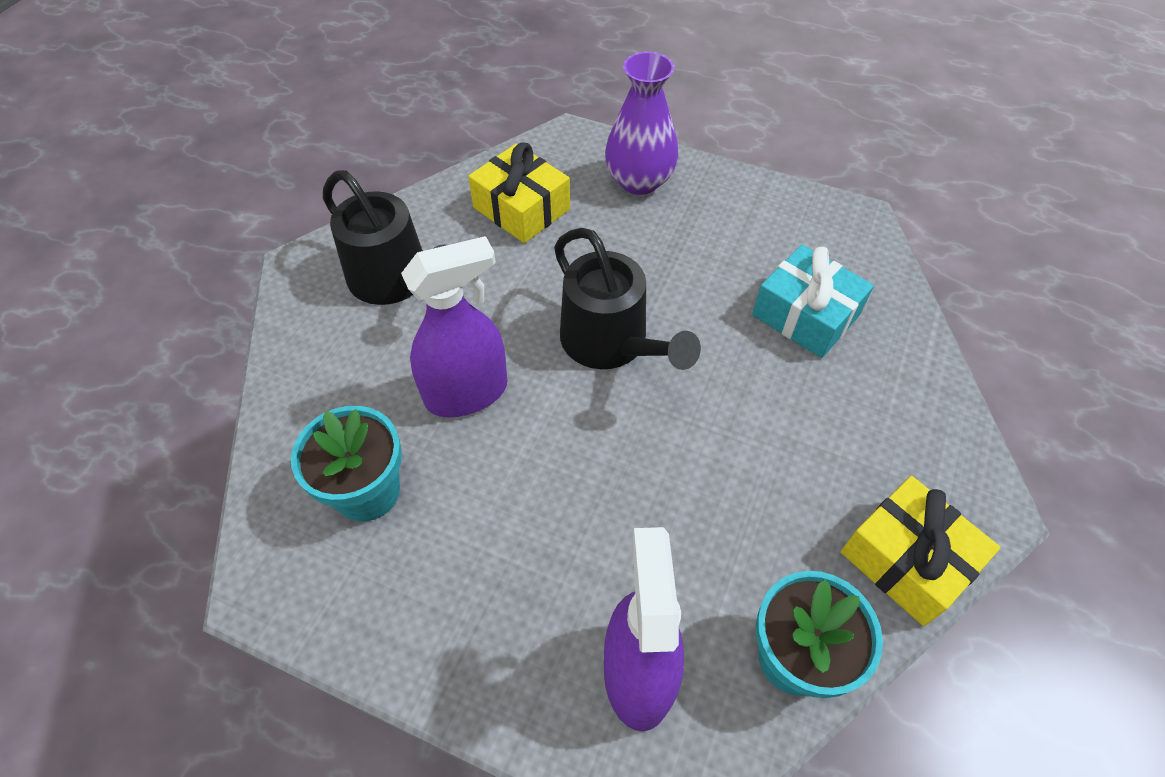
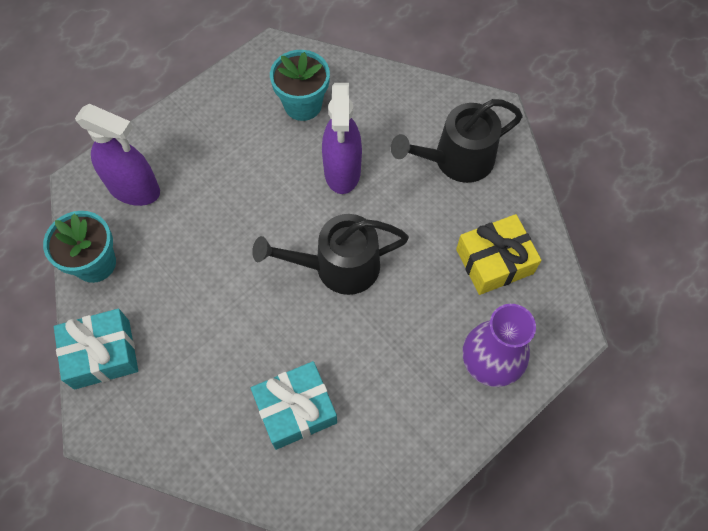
camera: 115 degrees right, 10 degrees up
(906, 560) = (102, 354): yellow gift -> turquoise gift

